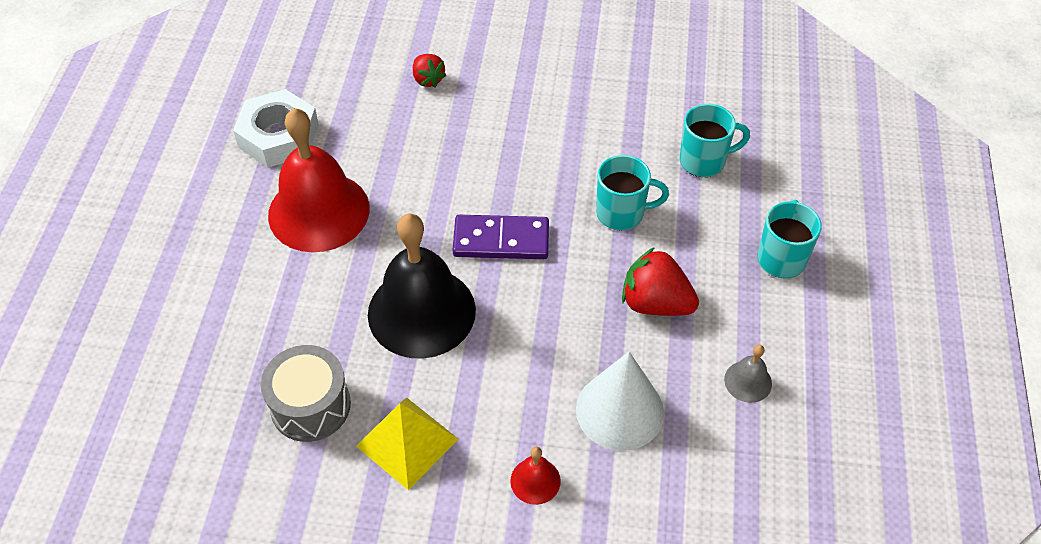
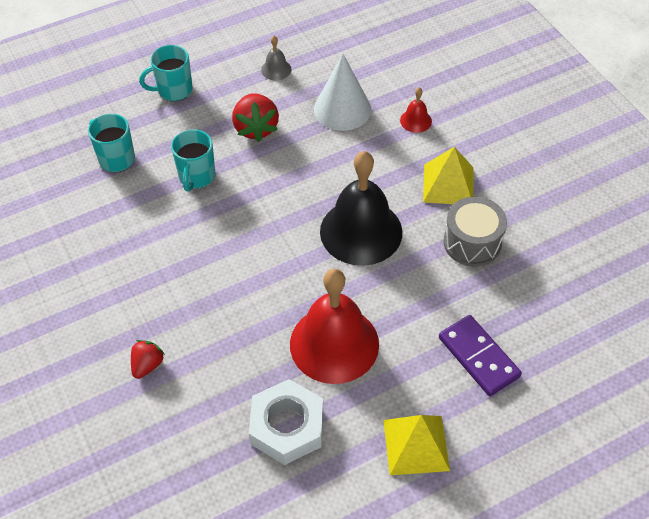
camera: 125 degrees left, 0 degrees up
(169, 209) = (416, 444): none -> yellow pyramid
(501, 240) = (271, 225): purple domino -> purple domino (478, 357)
(622, 213) = (196, 177): turquoise mug -> turquoise mug turned 135 degrees counterclockwise

